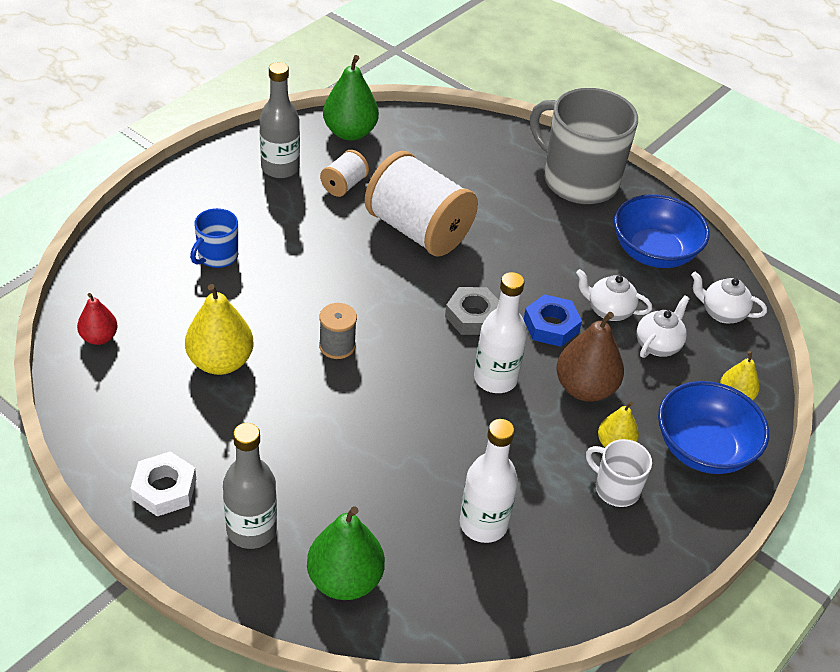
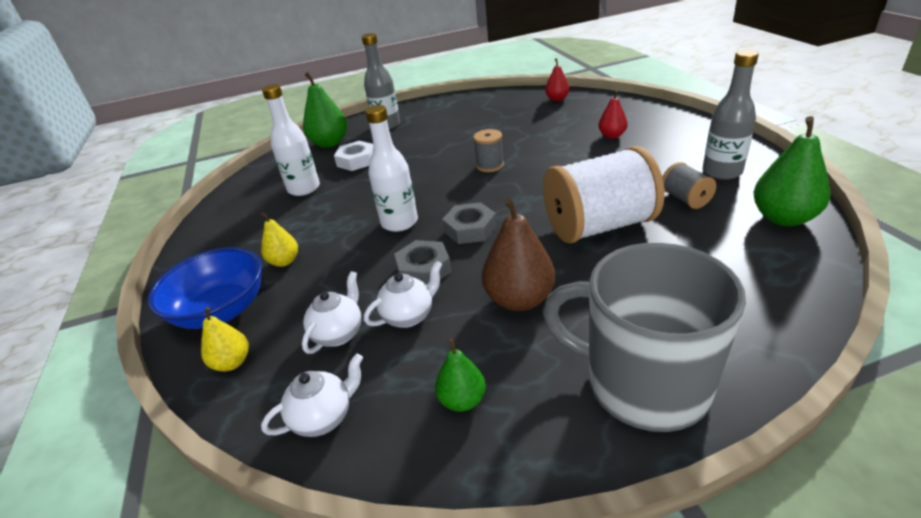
camera: 130 degrees right, 10 degrees down
(164, 489) = (435, 108): white nut -> white nut (356, 161)
(217, 256) = (612, 136): blue mug -> red pear
(220, 362) = (509, 128): yellow pear -> none
(344, 185) = (685, 199): white spool -> grey spool
(551, 326) = (424, 269): blue nut -> grey nut
(578, 180) = (643, 383): grey mug -> grey mug turned 135 degrees counterclockwise
(585, 388) = (345, 265): brown pear -> brown pear (519, 299)
(615, 488) = (256, 248): white mug -> none
(654, 252) = (462, 400): blue bowl -> green pear
(658, 345) = (339, 333): white teapot -> white teapot turned 135 degrees counterclockwise

